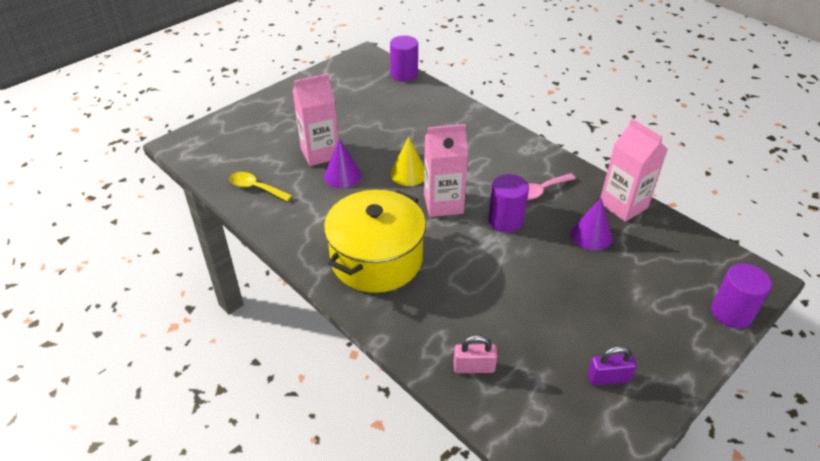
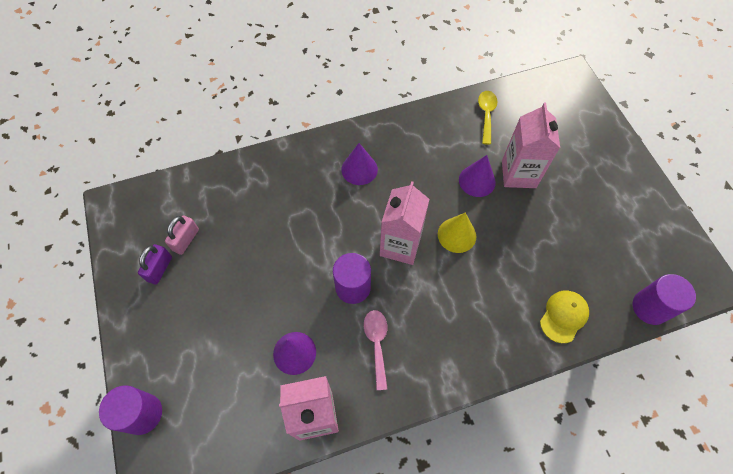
camera: 115 degrees right, 20 degrees up
(256, 188) = (486, 115): yellow spoon -> yellow spoon turned 45 degrees counterclockwise
(376, 259) = (359, 169): yellow pot -> purple cone
(440, 107) = (563, 316): none -> yellow cap
(474, 367) = (225, 189): pink padlock -> pink padlock (186, 240)

